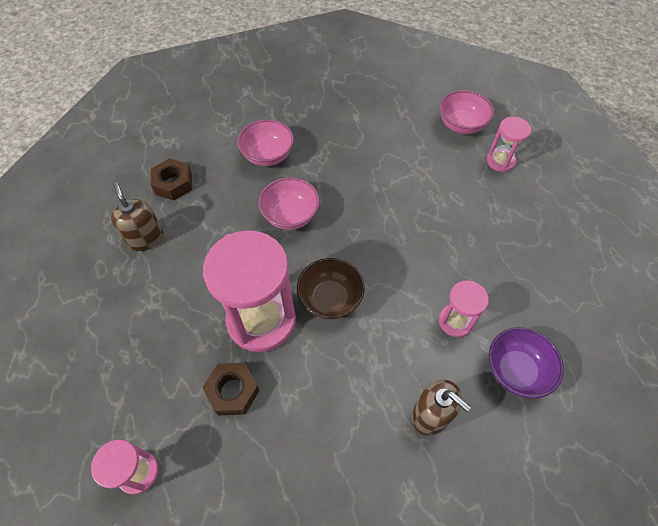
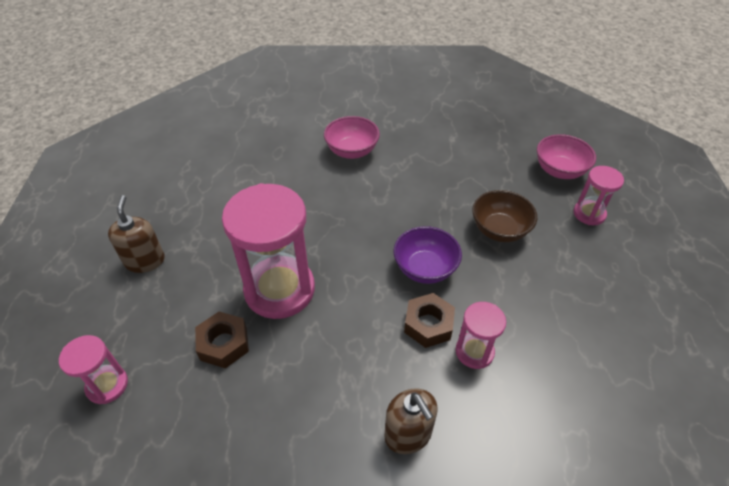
camera: 20 degrees right, 10 degrees down
(145, 238) = (210, 191): brown soap dispenser -> brown soap dispenser (145, 260)
(173, 184) = (256, 153): brown nut -> brown nut (428, 324)
(290, 216) = (349, 207): pink bowl -> none
(330, 299) = (354, 291): brown bowl -> brown bowl (499, 230)
(515, 370) = (521, 422): purple bowl -> purple bowl (425, 269)

